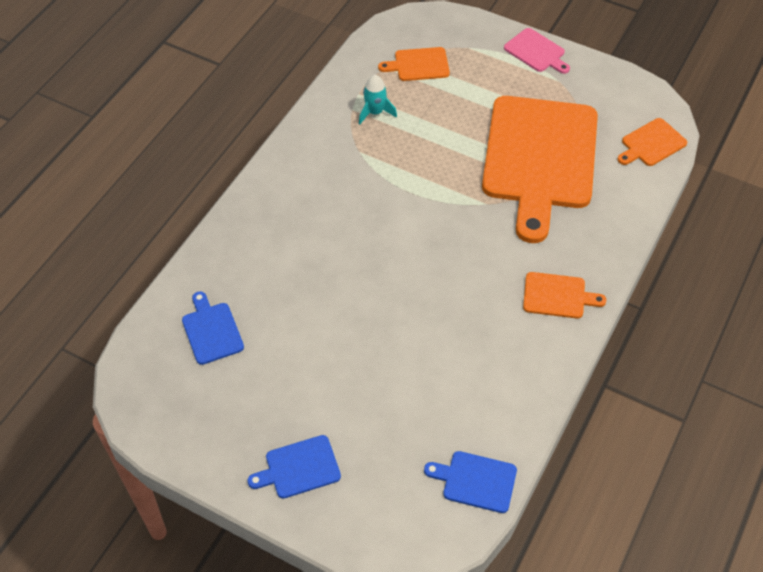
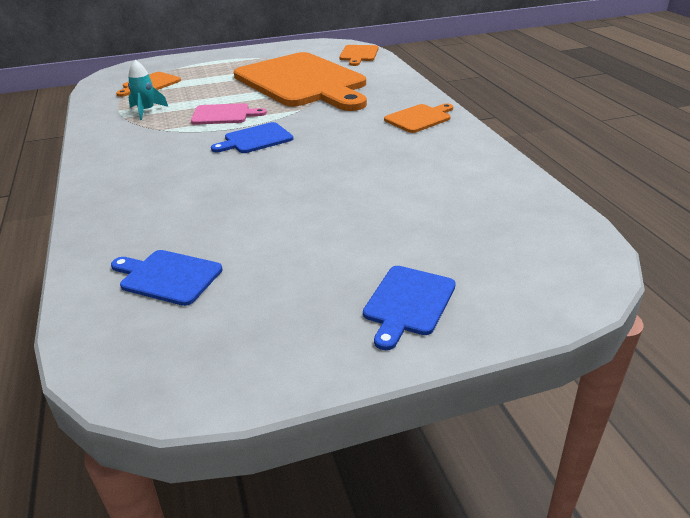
camera: 45 degrees left, 20 degrees down
(476, 481) = (546, 216): blue cutting board -> blue cutting board (255, 139)
(536, 52) = (228, 54): pink cutting board -> pink cutting board (223, 115)

